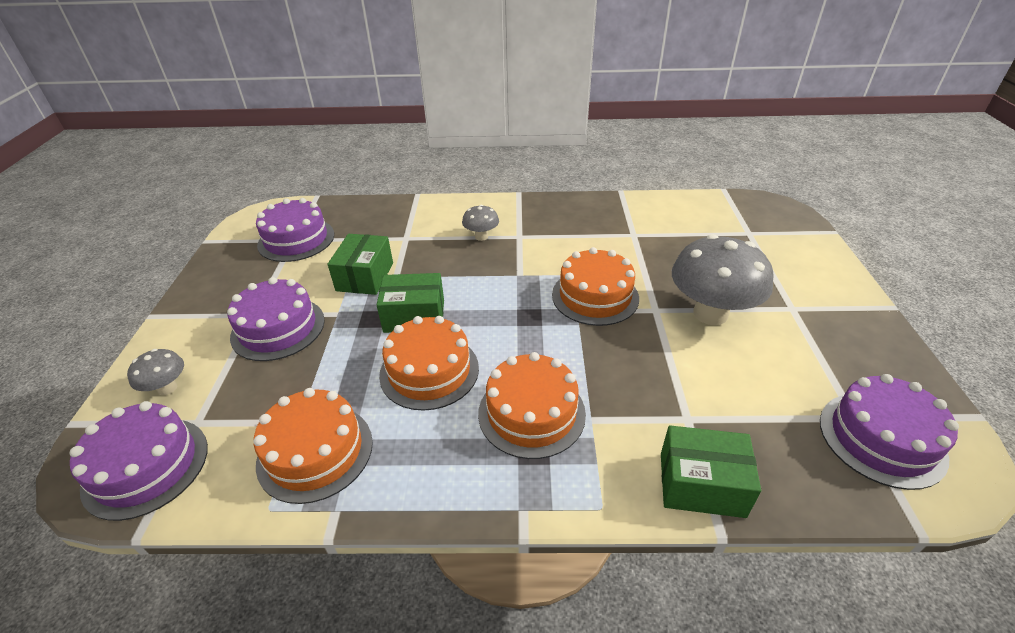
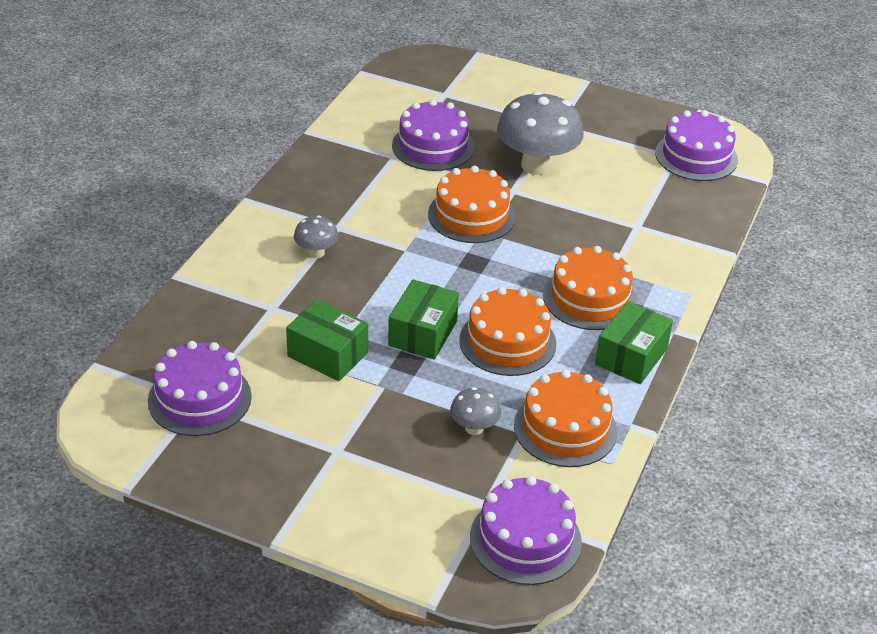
camera: 70 degrees left, 0 degrees up
(167, 388) = (422, 525): grey mushroom -> grey mushroom (474, 428)
(278, 328) = (376, 434): purple cake -> purple cake (433, 146)
(701, 484) = (693, 245): green box -> green box (631, 356)

